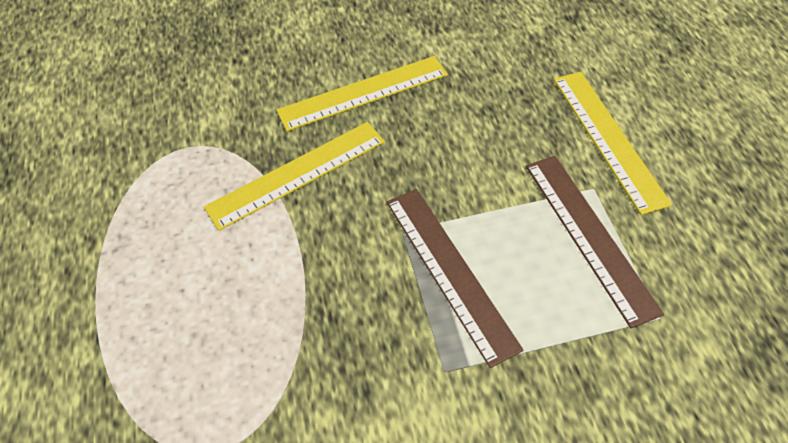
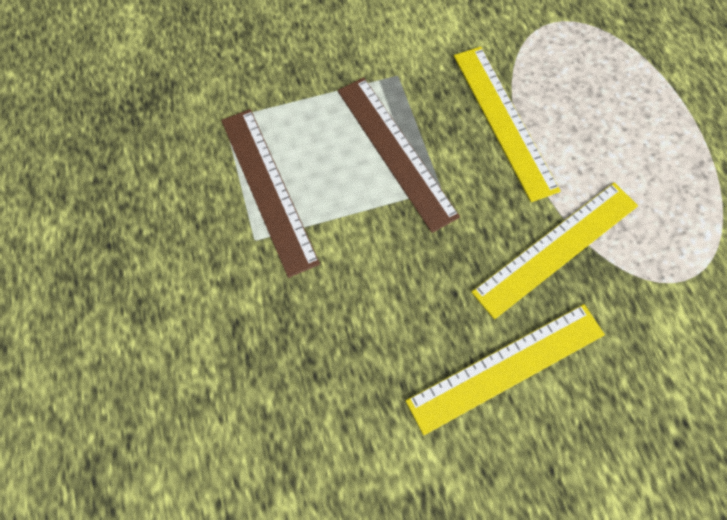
camera: 175 degrees right, 15 degrees up
(608, 138) = (226, 304): yellow ruler -> yellow ruler (504, 120)

